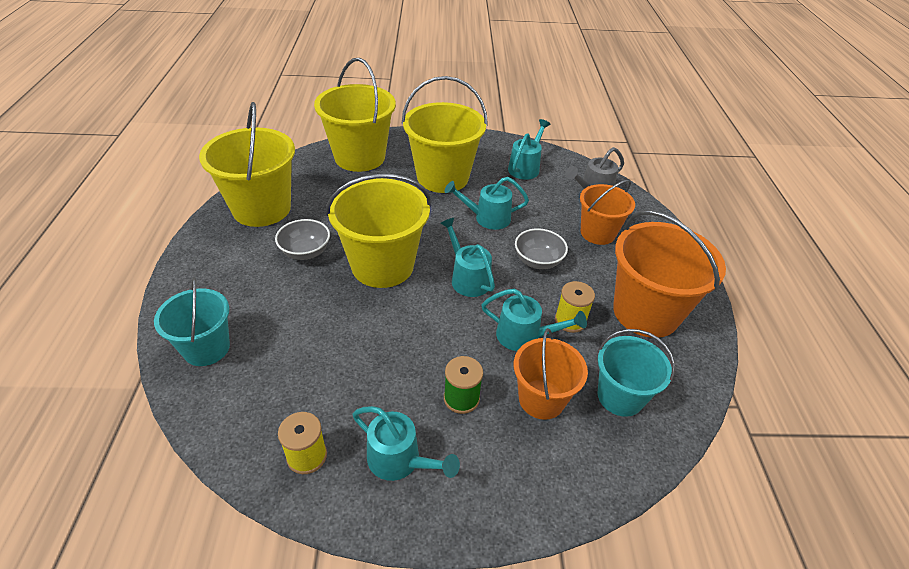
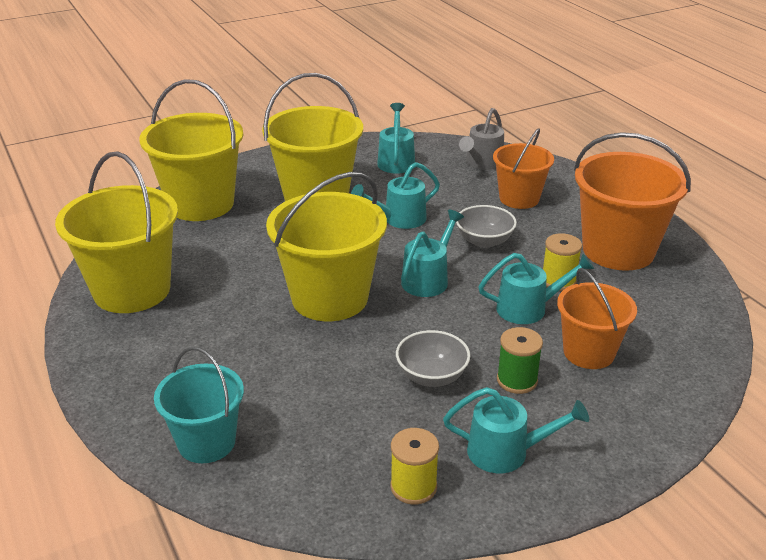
camera: 25 degrees left, 10 degrees down
(305, 252) = (230, 314): grey bowl -> grey bowl (432, 376)
(467, 278) = (428, 279): turquoise watering can -> turquoise watering can turned 90 degrees clockwise
(620, 396) = (653, 324): turquoise bucket -> none

